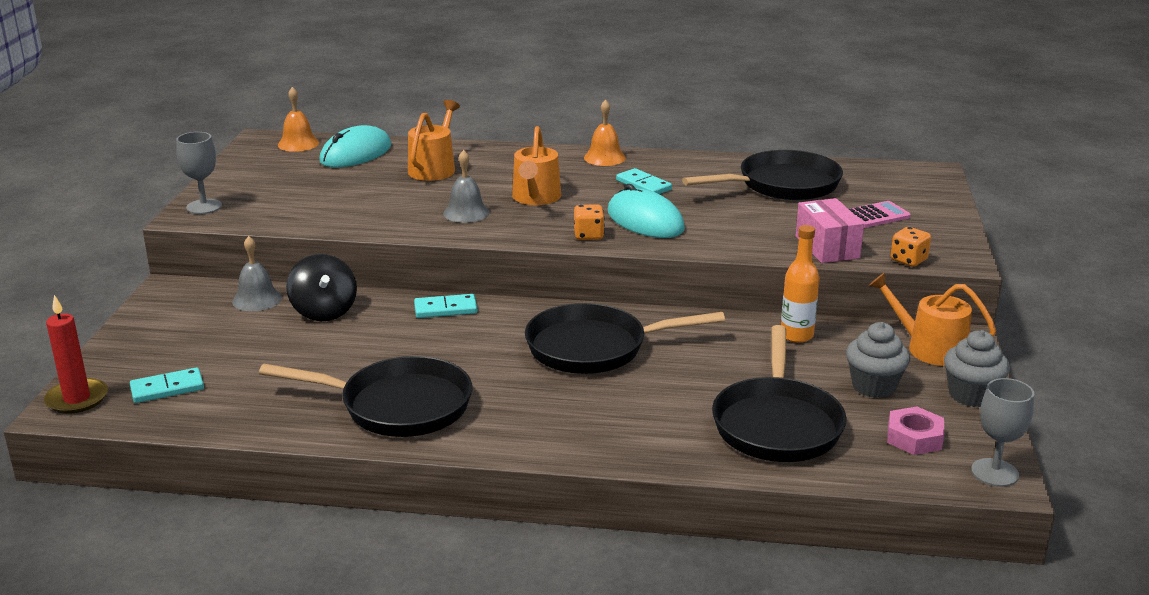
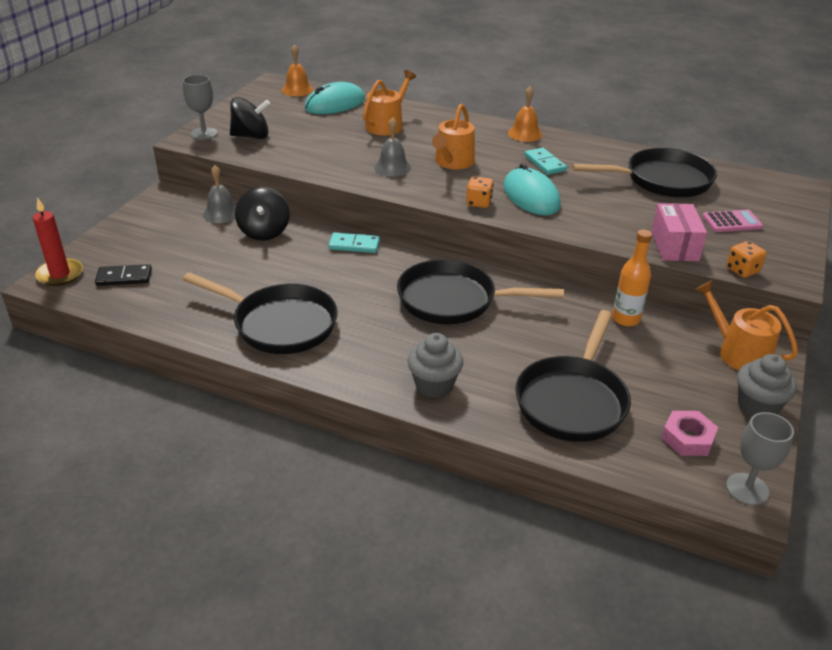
camera: 15 degrees right, 10 degrees up
(167, 388) = (124, 277): turquoise domino -> black domino
(268, 202) = (251, 136): none -> black spinning top
(873, 386) = (672, 381): grey cupcake -> grey cupcake (434, 385)

